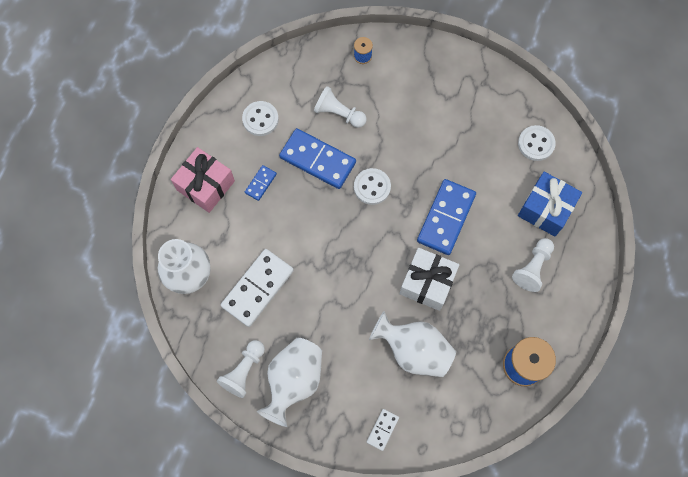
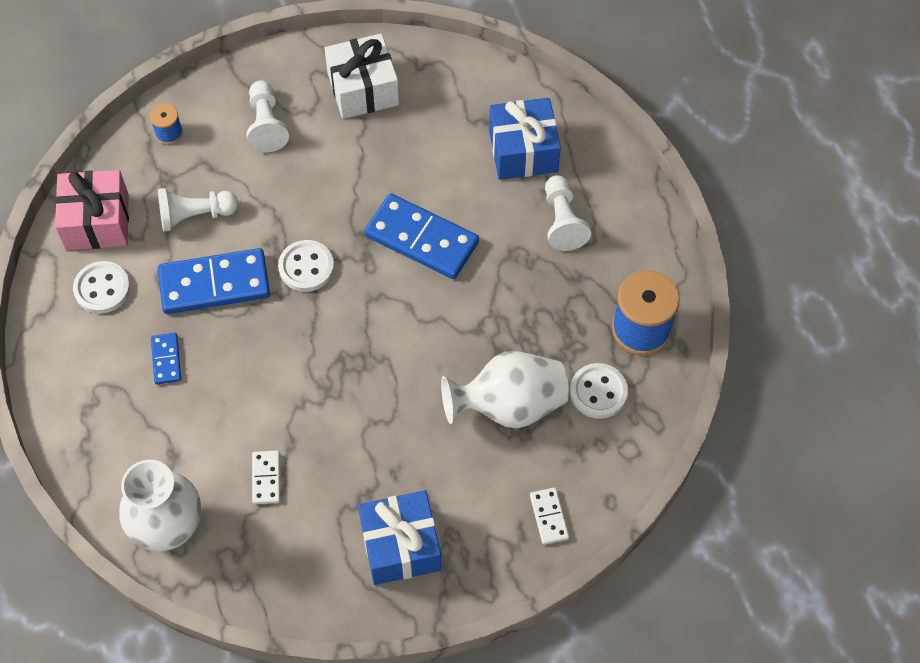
camera: 40 degrees left, 10 degrees down
(205, 185) = (97, 412): pink gift -> pink gift (97, 221)
(244, 371) = (331, 582): white pawn -> white pawn (266, 125)
(257, 288) = (266, 478): white domino -> white domino, size x0.48
(294, 381) = (400, 546): white vase -> blue gift
(427, 283) = (461, 323): white gift -> white gift (363, 89)
(446, 218) = (422, 239): blue domino -> blue domino turned 45 degrees counterclockwise
(536, 144) = (453, 91): white button -> white button (598, 392)

